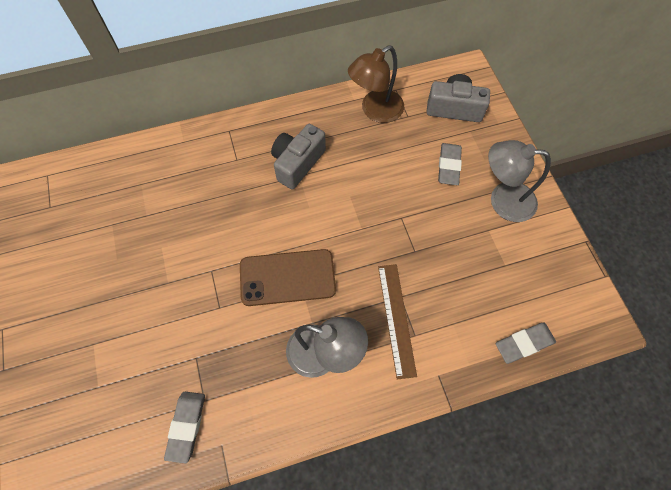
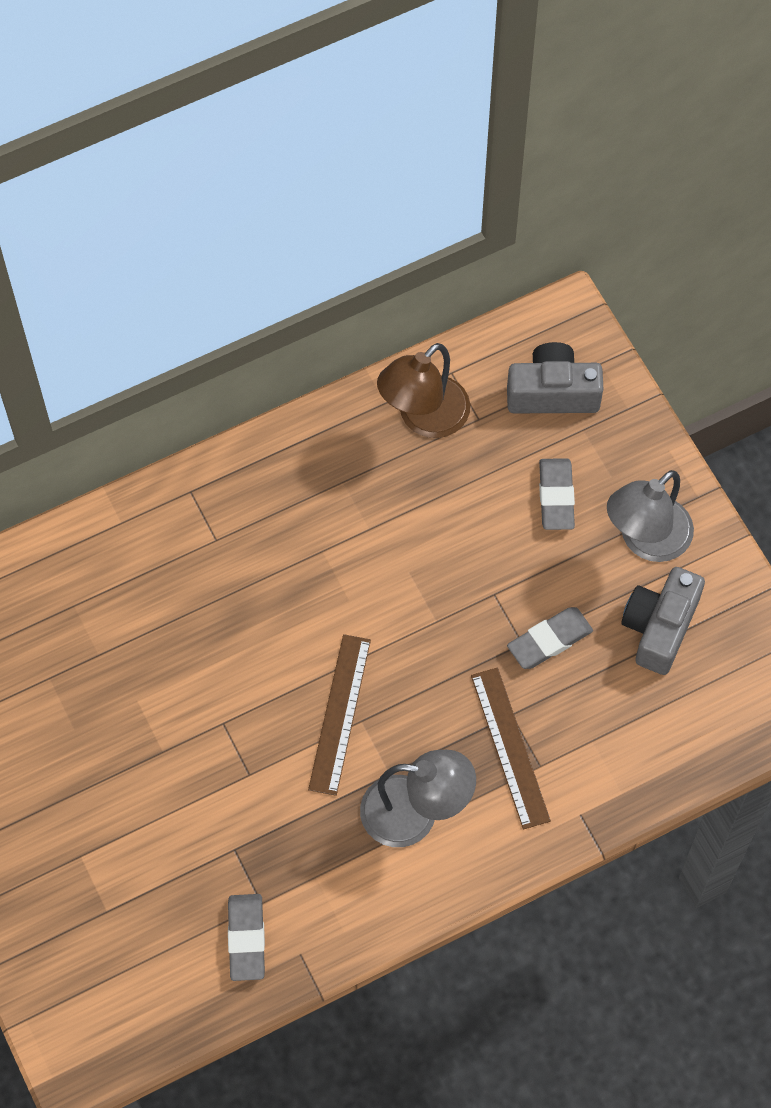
camera: 10 degrees left, 0 degrees up
(287, 277) = (339, 714): brown phone -> brown ruler
(297, 163) = (315, 530): grey camera -> grey camera (659, 627)
(502, 200) = (646, 540): grey lamp -> grey lamp turned 45 degrees counterclockwise
(524, 343) = (695, 751): grey eraser -> grey eraser (549, 640)

